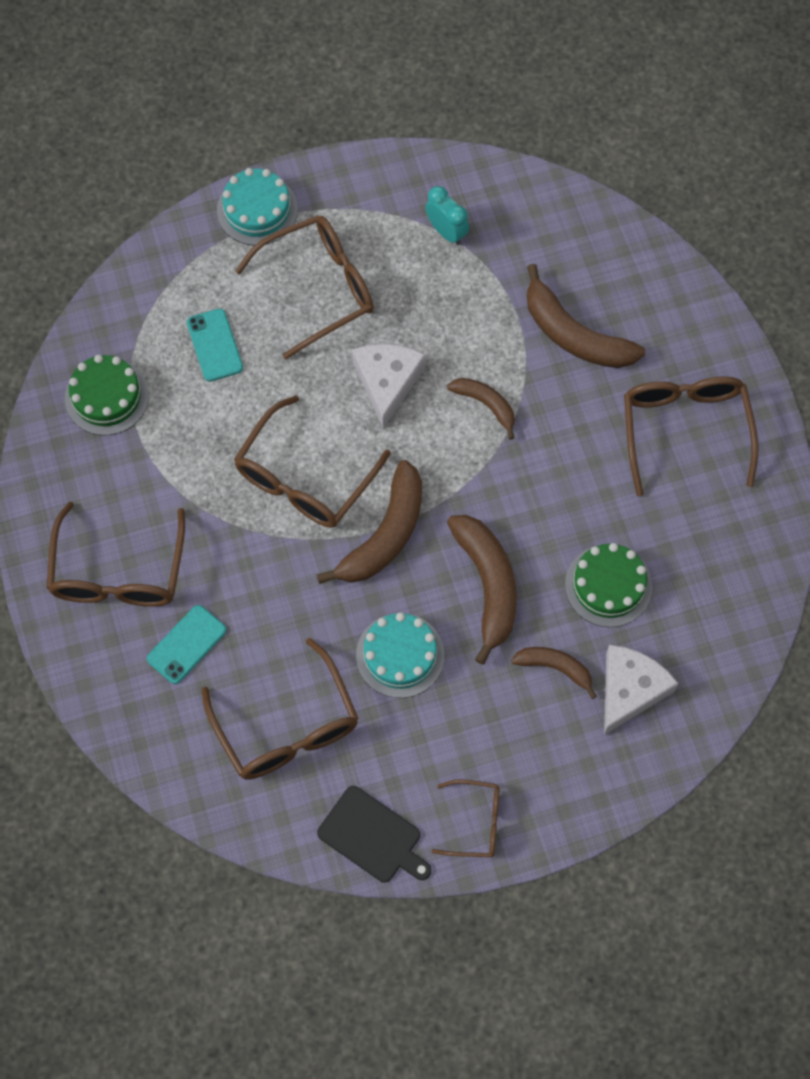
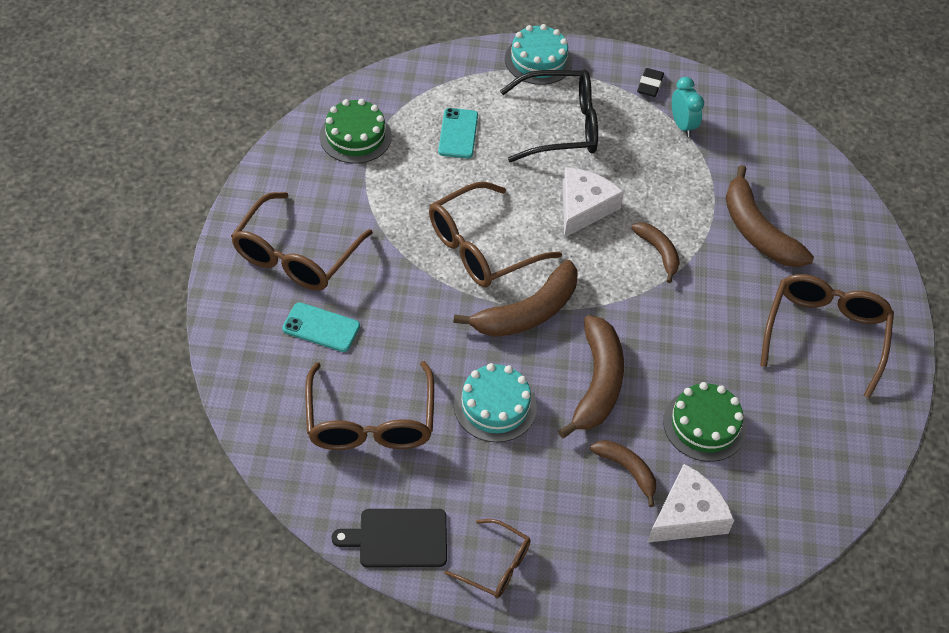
camera: 20 degrees right, 15 degrees down
(186, 644) = (321, 327): turquoise phone -> turquoise phone turned 45 degrees clockwise
(319, 288) = (560, 126): brown glasses -> black glasses
(372, 836) = (398, 538): black cutting board -> black cutting board turned 120 degrees clockwise
(391, 192) = (650, 85): none -> black eraser

